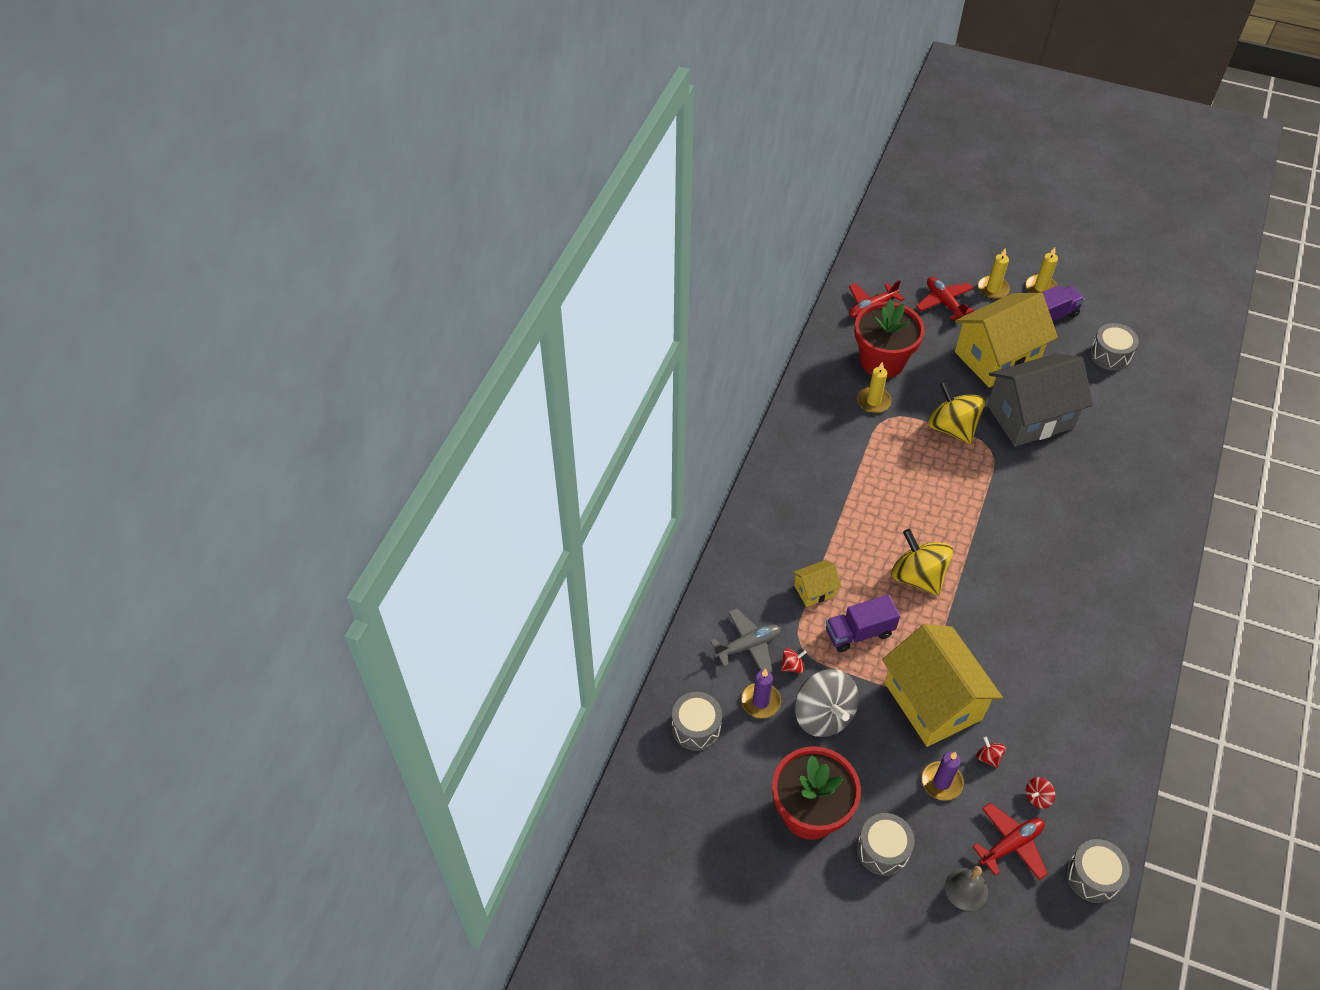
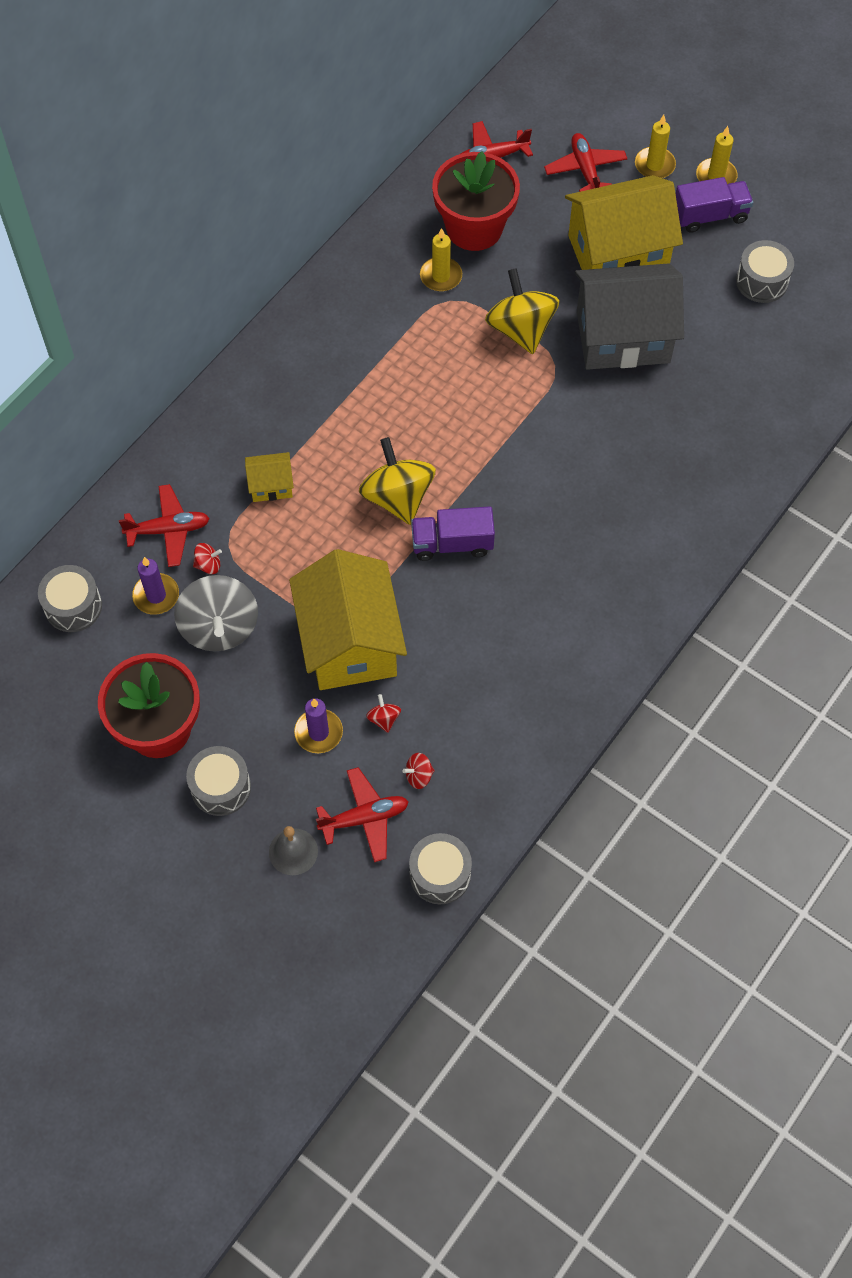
camera: 15 degrees right, 10 degrees up
(748, 645) = (168, 530): grey plane -> red plane
(859, 632) = (300, 545): purple truck -> purple truck (452, 543)

